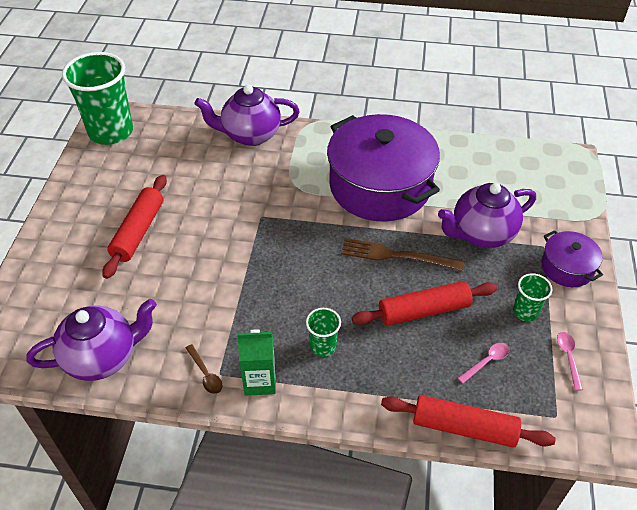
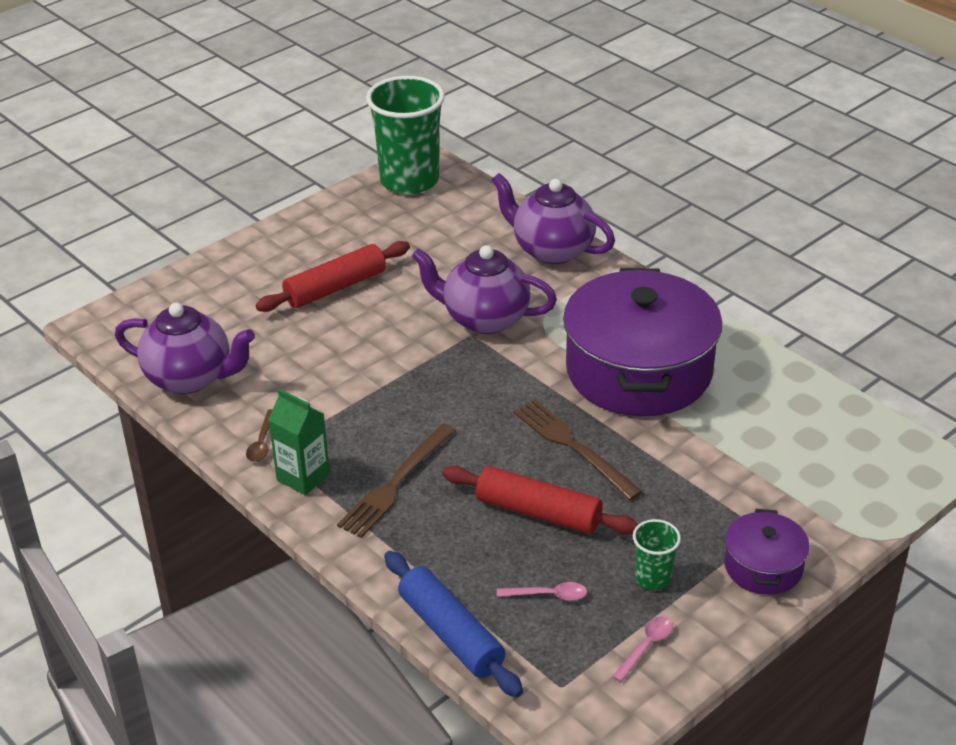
camera: 40 degrees right, 10 degrees down
(323, 346) = (396, 483): green cup -> brown fork
(464, 427) = (451, 633): red rolling pin -> blue rolling pin
(481, 234) = (700, 478): purple teapot -> purple teapot (484, 319)

